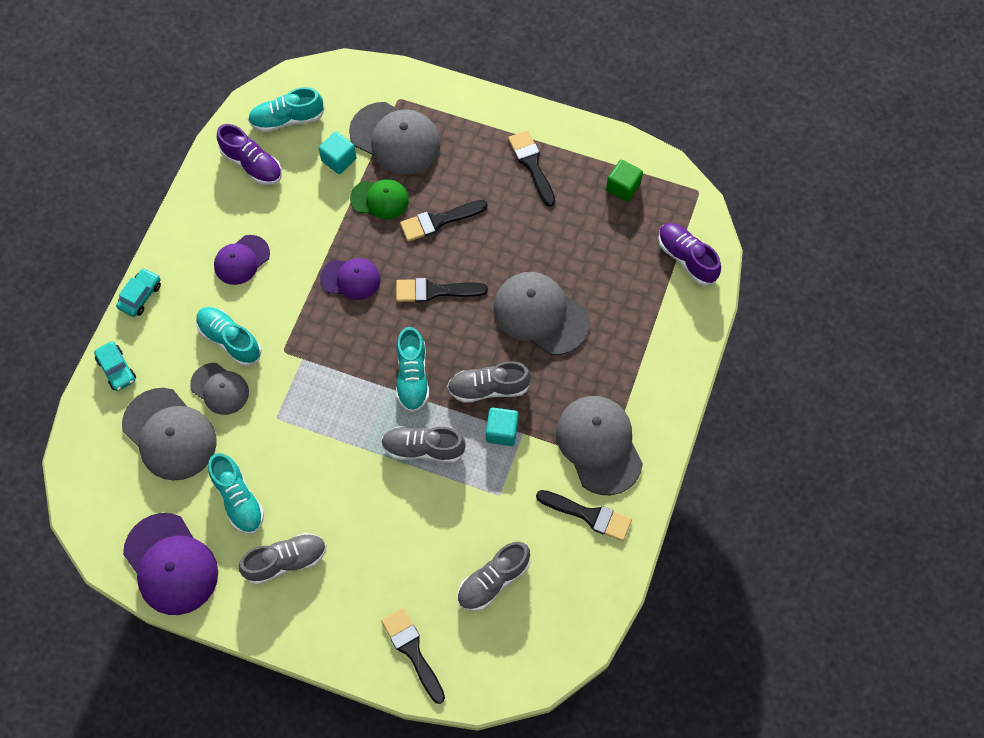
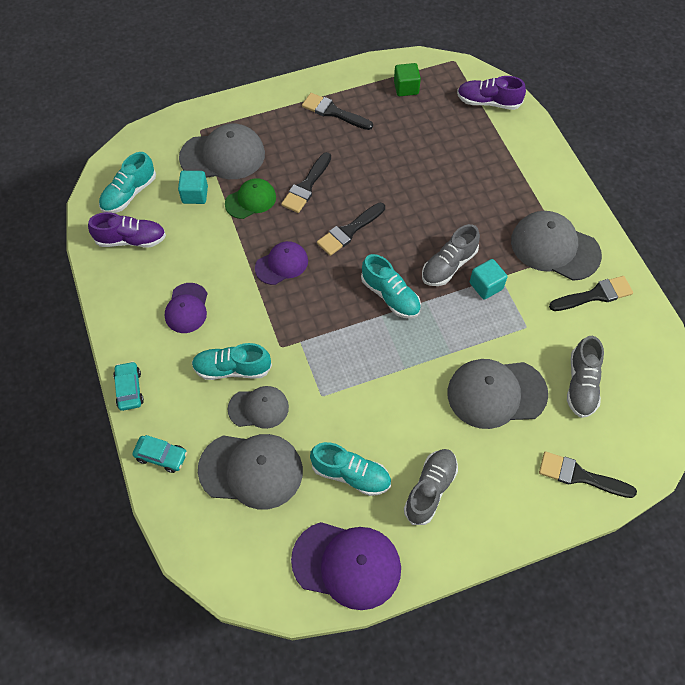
camera: 40 degrees left, 5 degrees down
(423, 448) = (446, 336): grey shoe -> none
(540, 314) = (434, 196): grey cap -> grey cap (496, 393)

